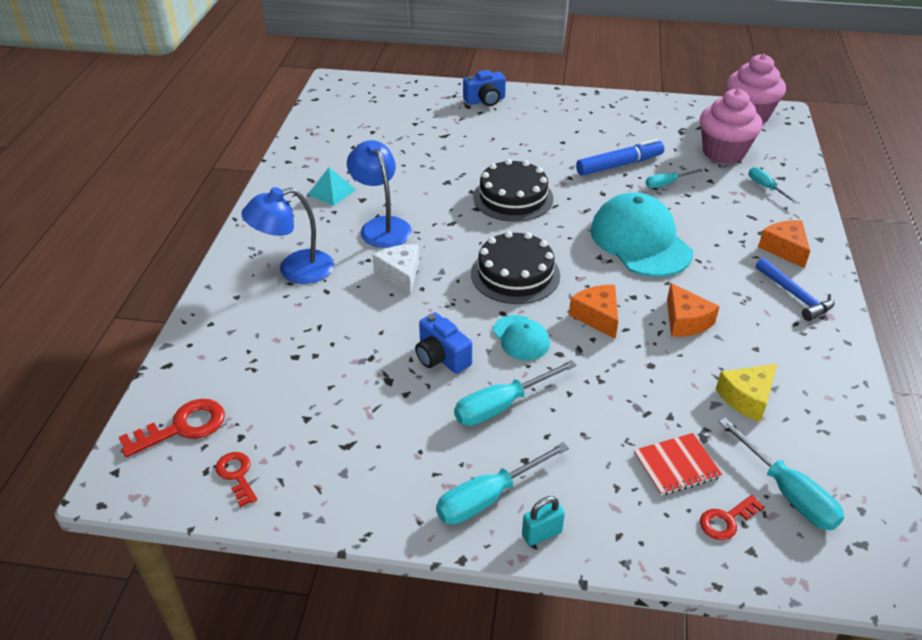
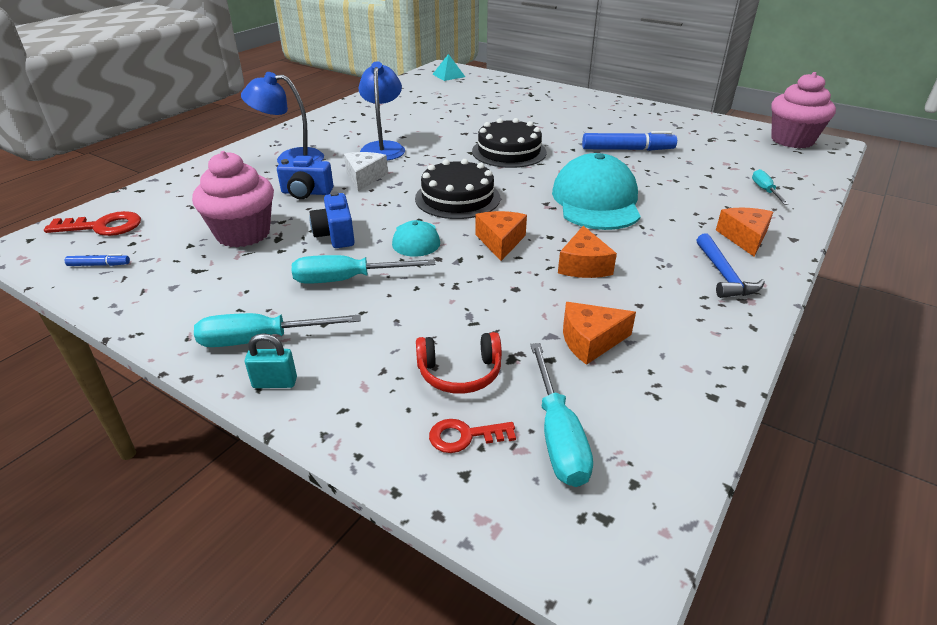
camera: 25 degrees right, 5 degrees down
(236, 475) = (99, 265): red key -> blue marker
(331, 192) = (369, 122): turquoise pyramid -> turquoise pyramid (448, 75)
(485, 100) = (548, 94): blue camera -> blue camera (306, 193)
(666, 184) = (661, 169): turquoise screwdriver -> none
(676, 466) = (460, 373): red notebook -> red headphones
(723, 152) = (741, 159): pink cupcake -> pink cupcake (243, 234)
(747, 398) = (590, 341): yellow cheese -> orange cheese

